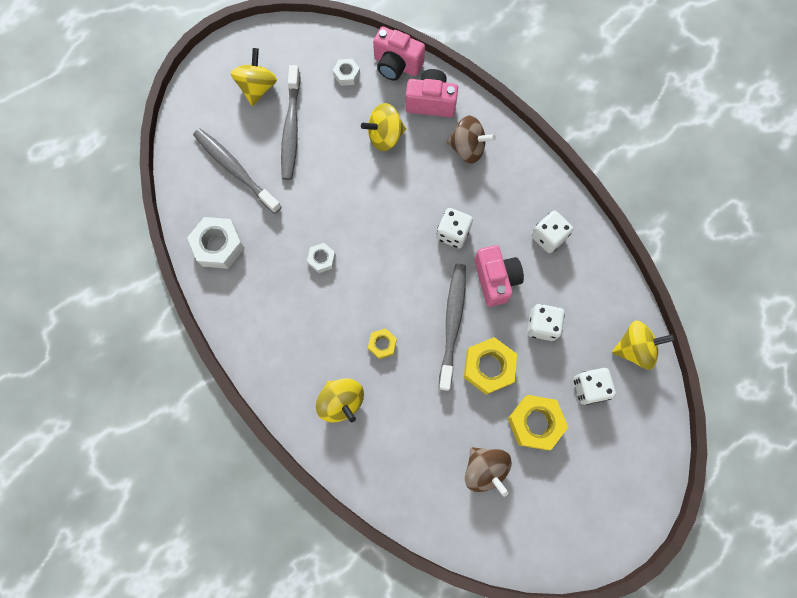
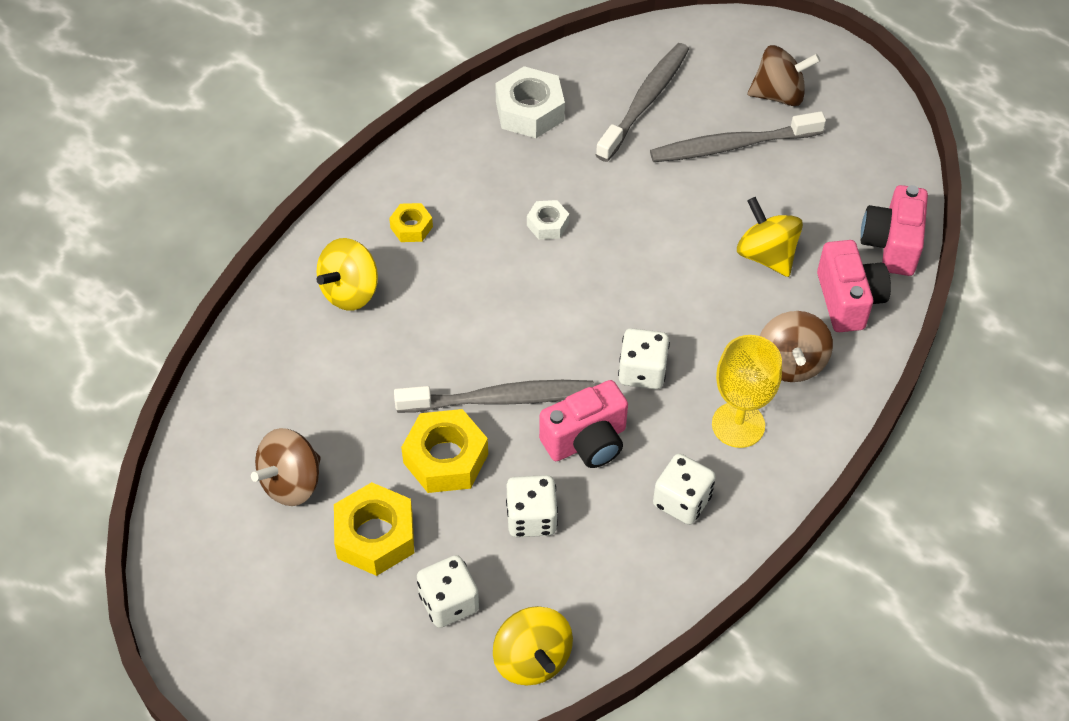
camera: 75 degrees right, 20 degrees down
(258, 88) = (779, 95): yellow spinning top -> brown spinning top
(346, 75) = (846, 188): white nut -> none
(382, 344) = (444, 320): yellow nut -> yellow nut (411, 227)
(503, 190) = (738, 425): none -> yellow goblet

